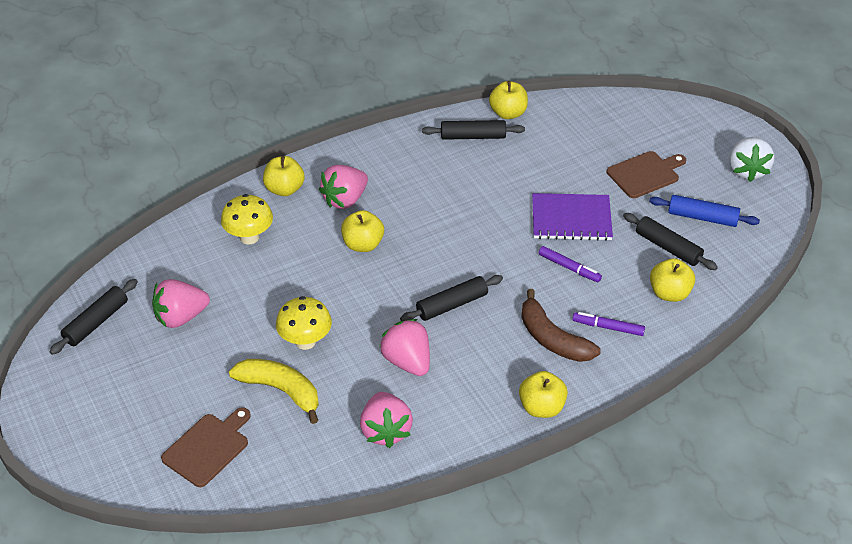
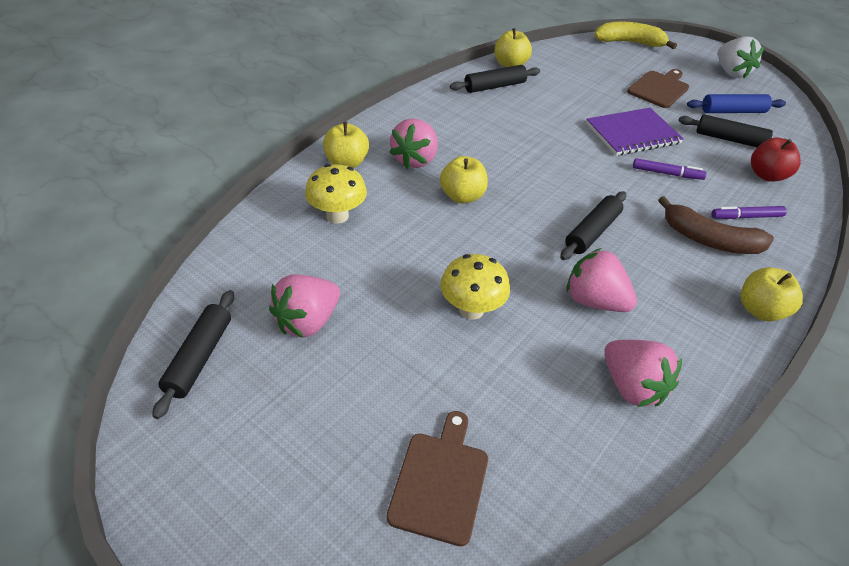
camera: 25 degrees left, 0 degrees up
(281, 391) = (482, 375): yellow banana -> yellow banana (629, 43)
(669, 293) = (766, 175): yellow apple -> red apple

